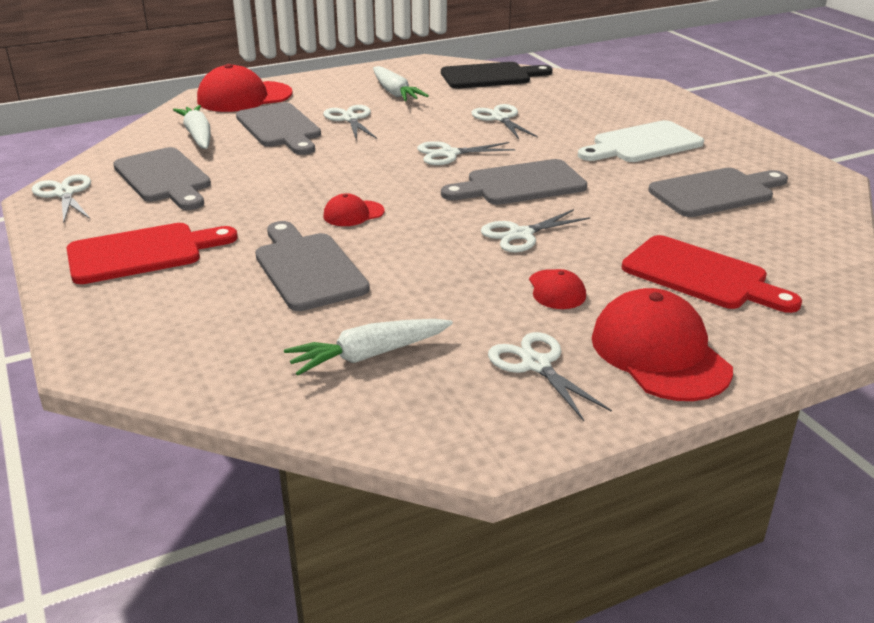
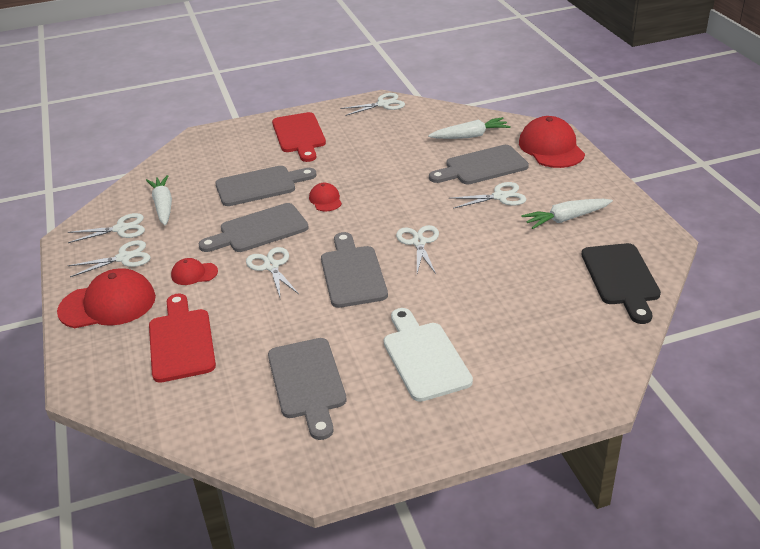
camera: 100 degrees right, 5 degrees up
(164, 178) = (398, 131): grey cutting board -> grey cutting board (259, 230)
(500, 118) = (497, 275): white scissors -> white scissors (121, 229)
(701, 275) = (181, 341): red cutting board -> red cutting board turned 120 degrees clockwise

